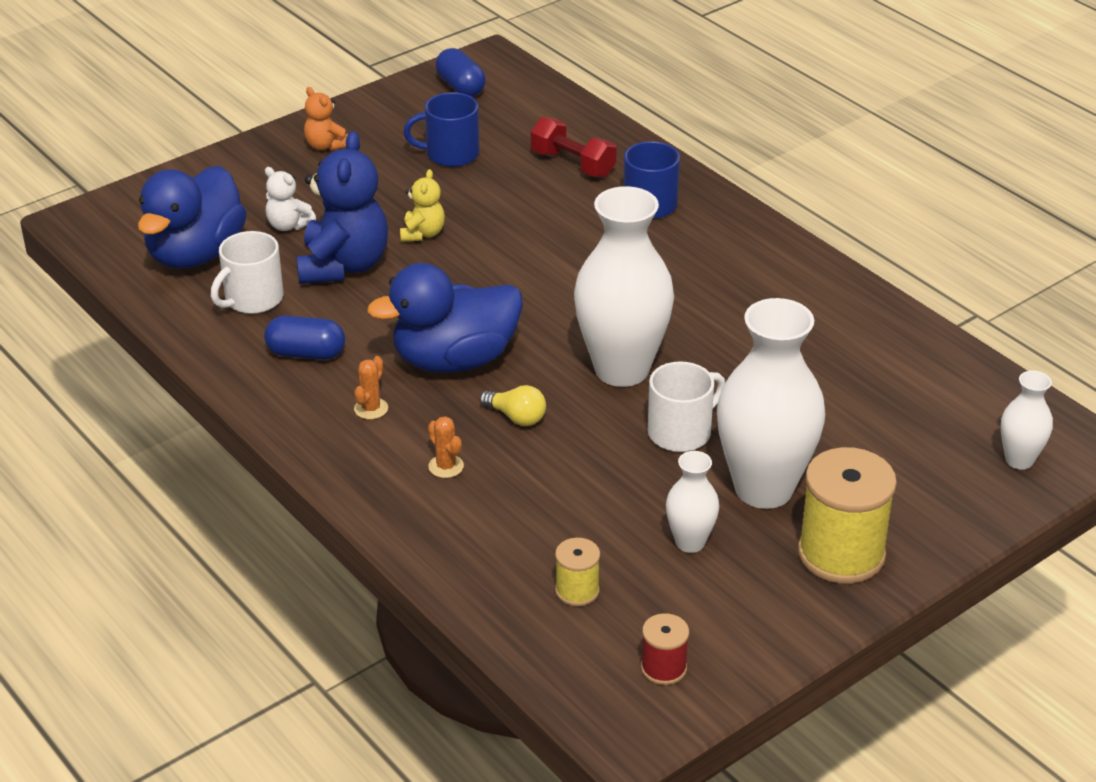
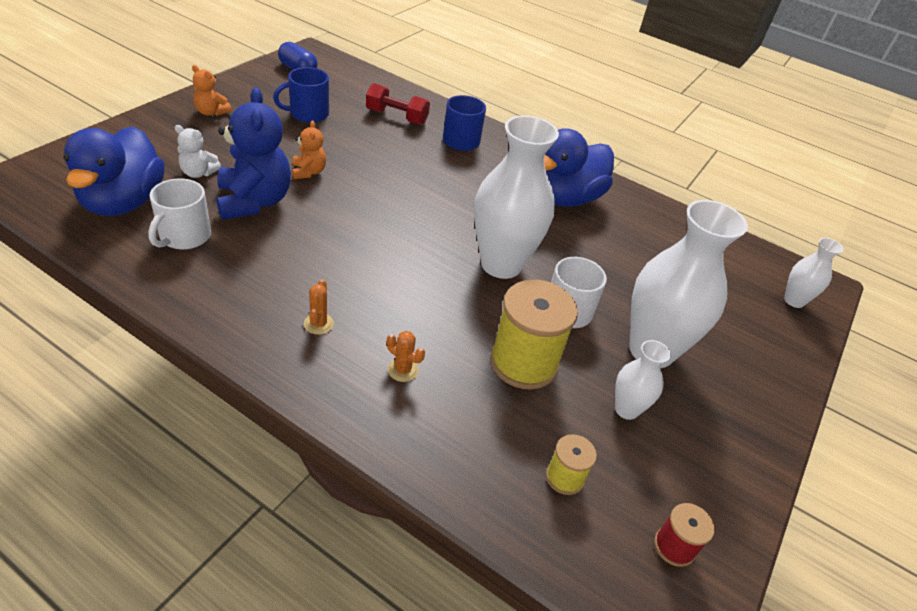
camera: 25 degrees left, 5 degrees up
(306, 353) = (245, 280): blue capsule -> none
(422, 233) = (308, 172): yellow teddy bear -> orange teddy bear
(454, 360) = (372, 271): blue duck -> blue duck (565, 198)
(516, 417) = (441, 315): yellow light bulb -> none
(841, 554) = (735, 399): yellow spool -> yellow spool (523, 363)

